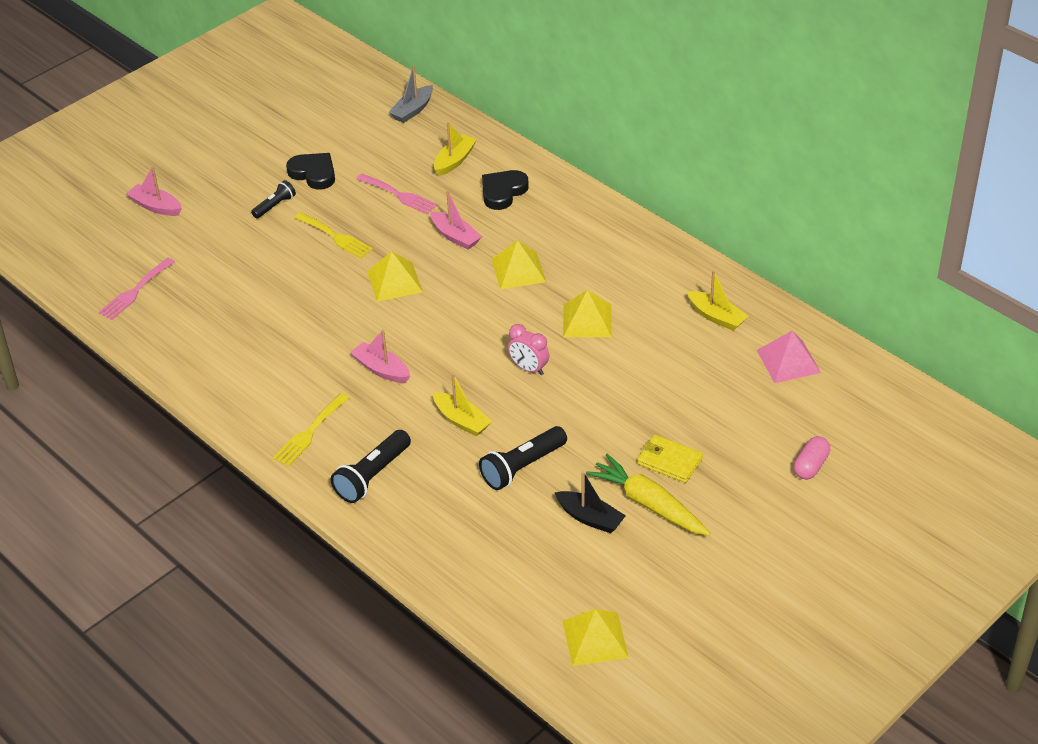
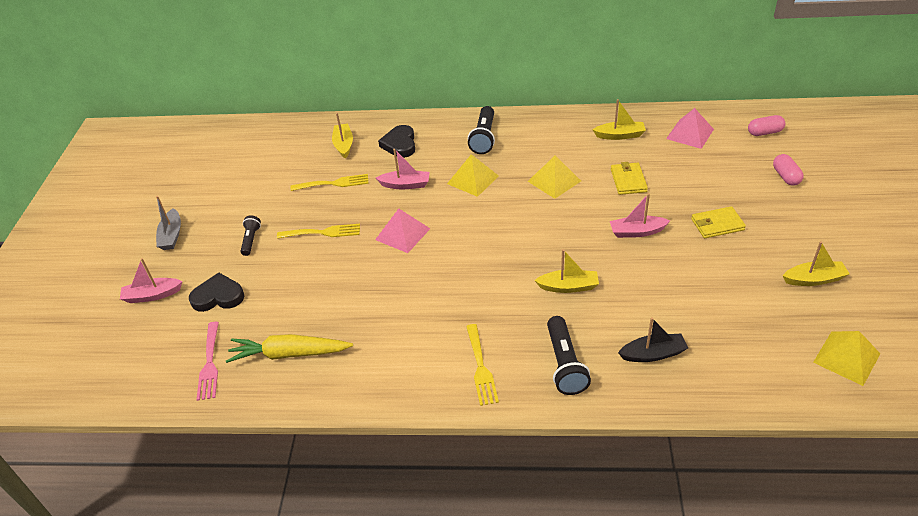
camera: 40 degrees left, 0 degrees up
(313, 173) = (254, 205): black heart -> black heart (218, 296)
(381, 369) = (471, 292): pink boat -> pink boat (637, 232)
(394, 281) = (402, 234): yellow pyramid -> pink pyramid
(399, 195) = (334, 183): pink fork -> yellow fork
(412, 110) = (276, 133): grey boat -> grey boat (171, 235)
(522, 467) = (646, 287): black flashlight -> black flashlight (484, 138)
(529, 368) = (562, 229): pink clock -> none
(590, 518) = (729, 288): black boat -> black boat (653, 354)
(649, 504) = (745, 256): yellow carrot -> yellow carrot (289, 354)
(654, 366) = (628, 180): none -> yellow wallet
(675, 566) = (814, 279): none -> yellow boat
(867, 411) = (764, 132): none -> pink capsule

